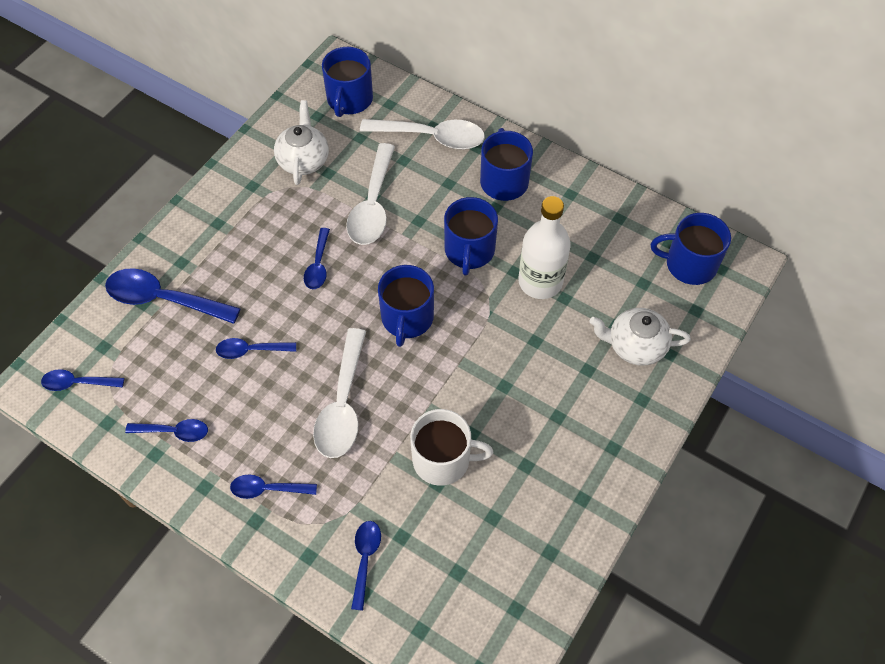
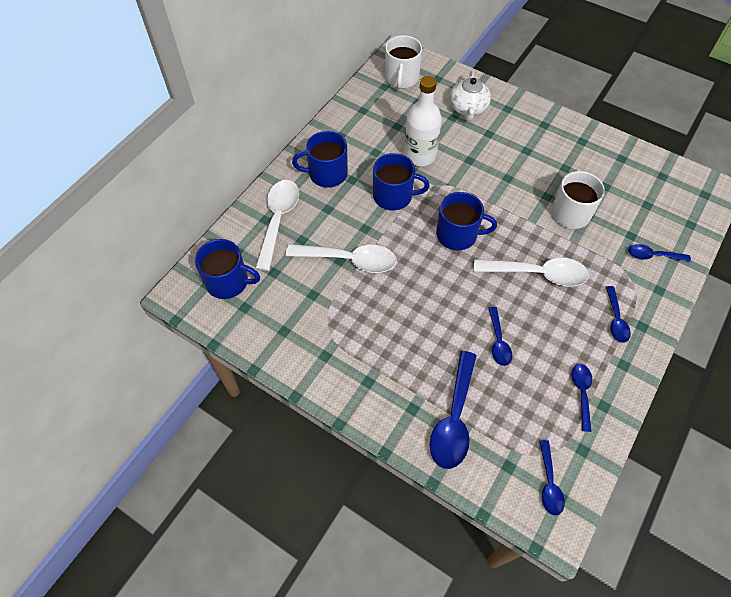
camera: 90 degrees left, 0 degrees up
(303, 160) = (297, 315): white teapot -> none
(318, 265) = (411, 297): blue spoon -> none
(689, 264) = (401, 78): blue mug -> white mug

